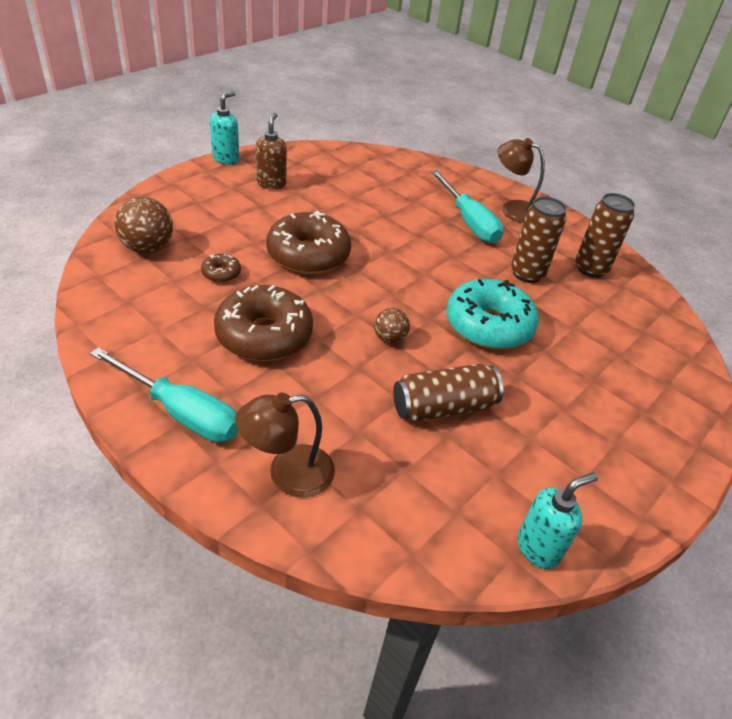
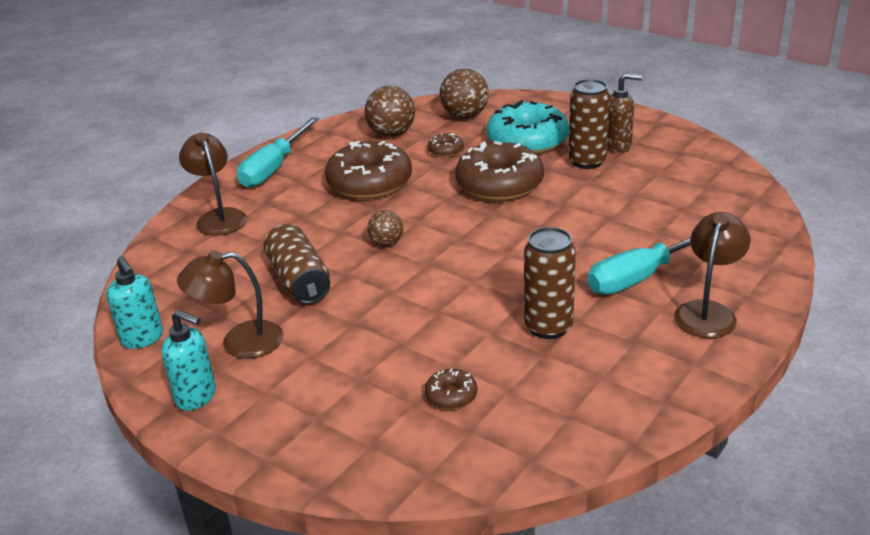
camera: 90 degrees right, 10 degrees down
(154, 304) = (391, 134): none -> brown ball
(226, 159) = (646, 117): turquoise soap dispenser -> turquoise soap dispenser (196, 397)
(488, 325) = (430, 301): turquoise donut -> turquoise donut (527, 141)
(545, 459) = (239, 342): none -> brown lamp
(590, 269) = (596, 385): brown can -> brown can (587, 162)
(608, 334) = (451, 396): none -> brown donut

